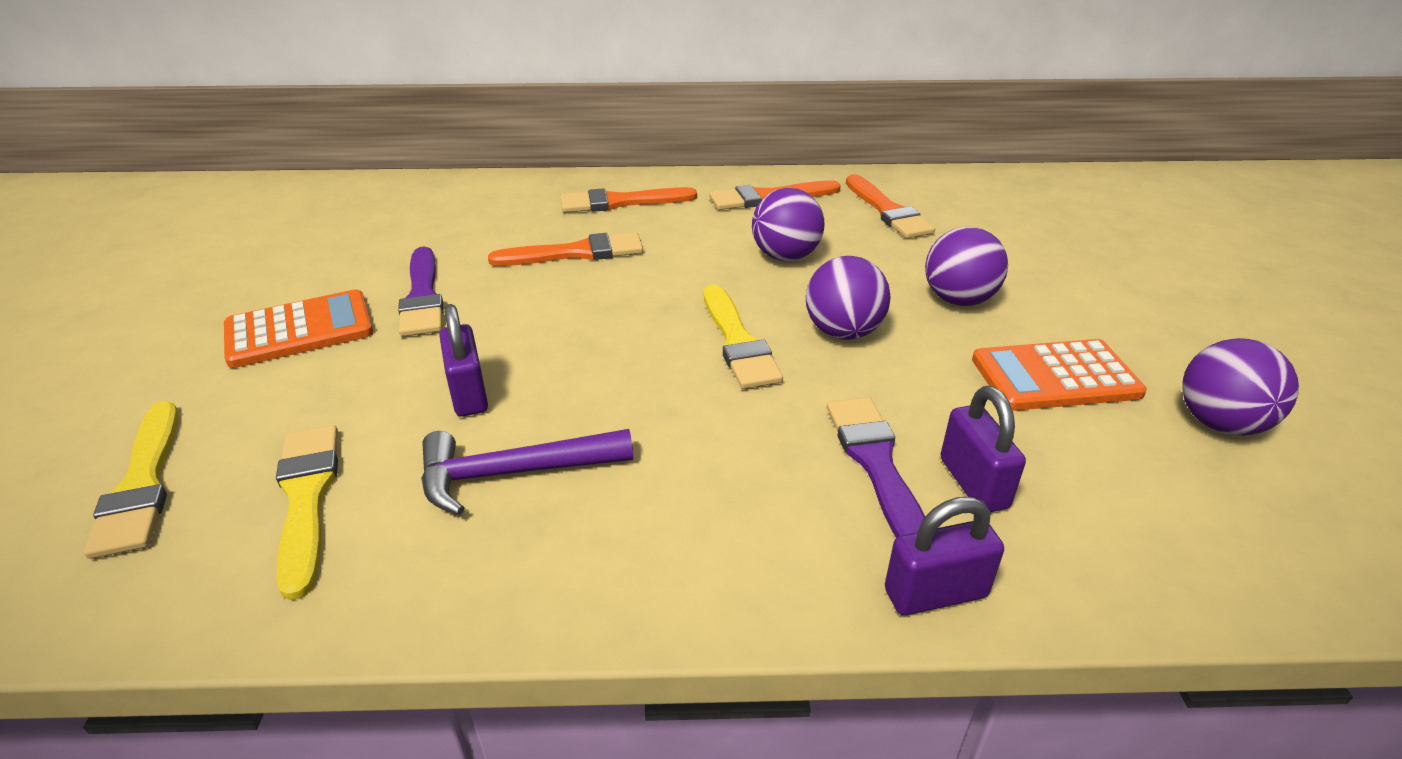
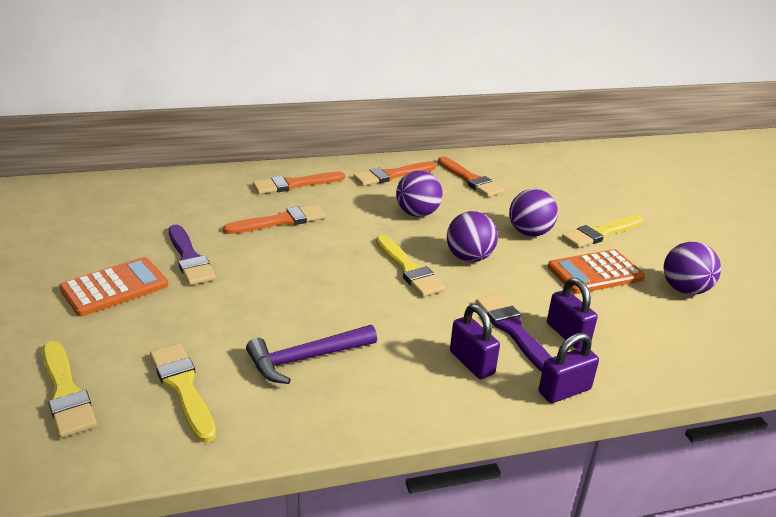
camera: 15 degrees left, 5 degrees down
(468, 394) = (254, 316): purple padlock -> purple padlock (471, 363)
(1083, 310) = (600, 233): none -> yellow brush

